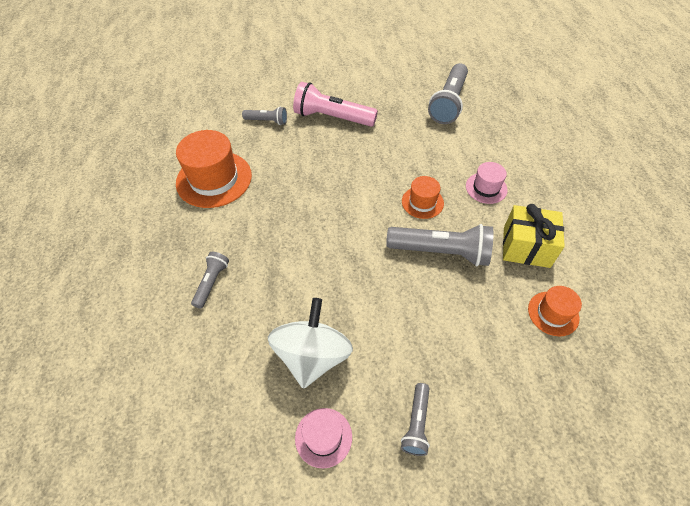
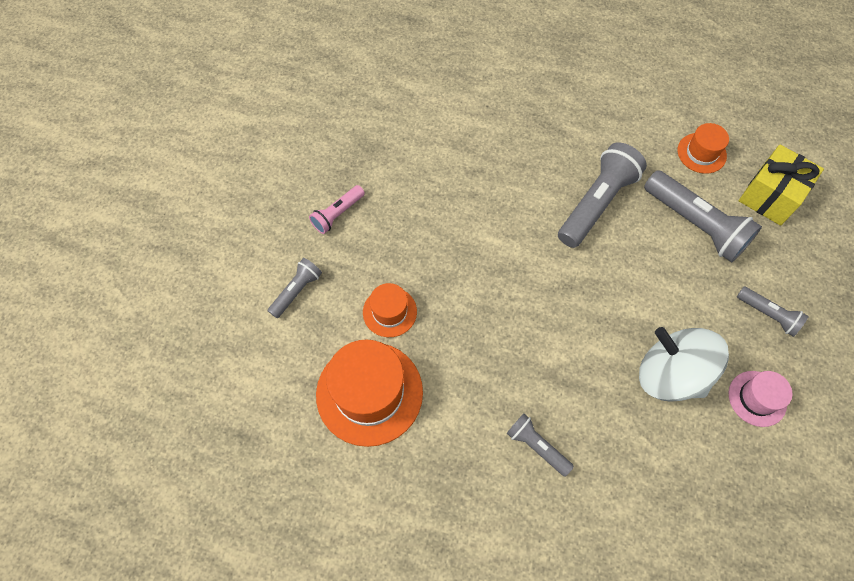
camera: 65 degrees left, 10 degrees up
(332, 117) = (337, 214): pink flashlight -> pink flashlight, size x0.54
(422, 202) = (524, 187): orange hat -> orange hat (389, 312)
(448, 103) = (388, 86): grey flashlight -> grey flashlight (695, 225)
(486, 188) = (534, 122): pink hat -> none
(526, 247) = (623, 131): yellow gift -> yellow gift (770, 196)

